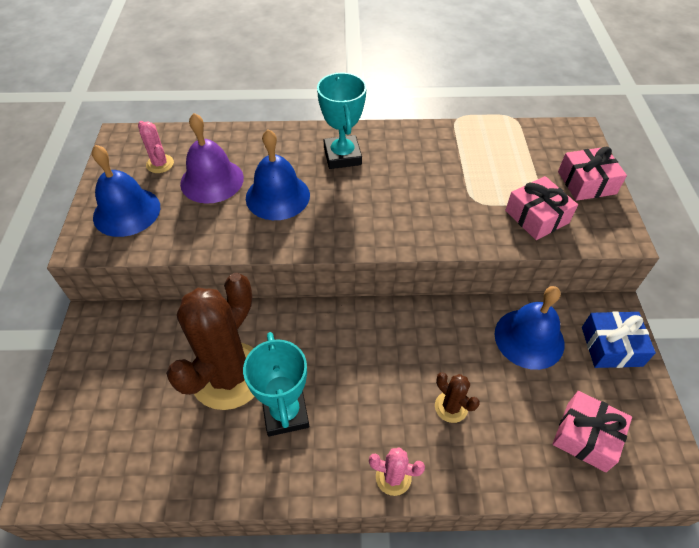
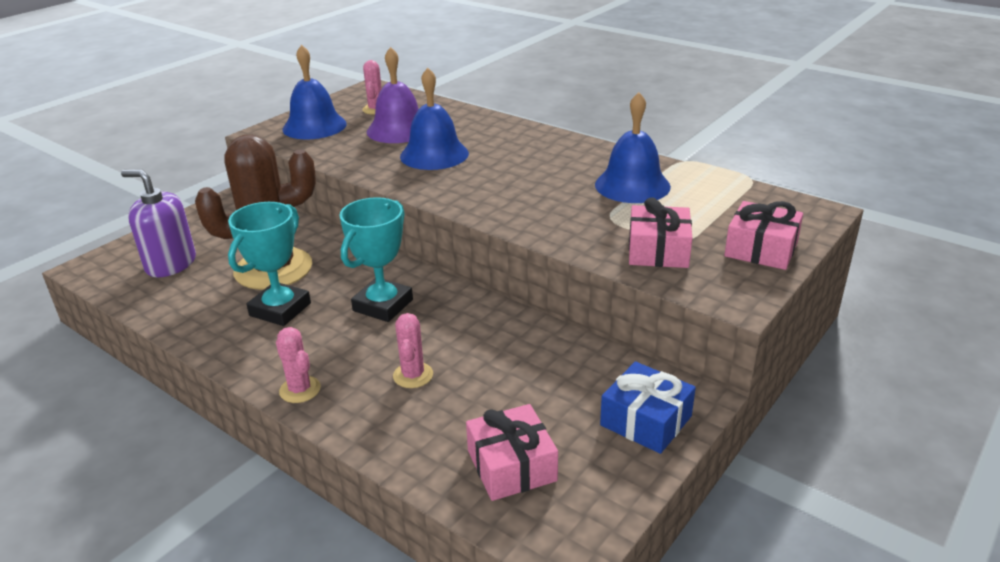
camera: 40 degrees right, 20 degrees down
(126, 429) = (171, 264): none -> purple soap dispenser
(342, 156) = (527, 149): turquoise trophy -> turquoise trophy (383, 305)
(451, 407) = (413, 375): brown cactus -> pink cactus
(529, 338) = (561, 370): blue bell -> blue bell (632, 185)

